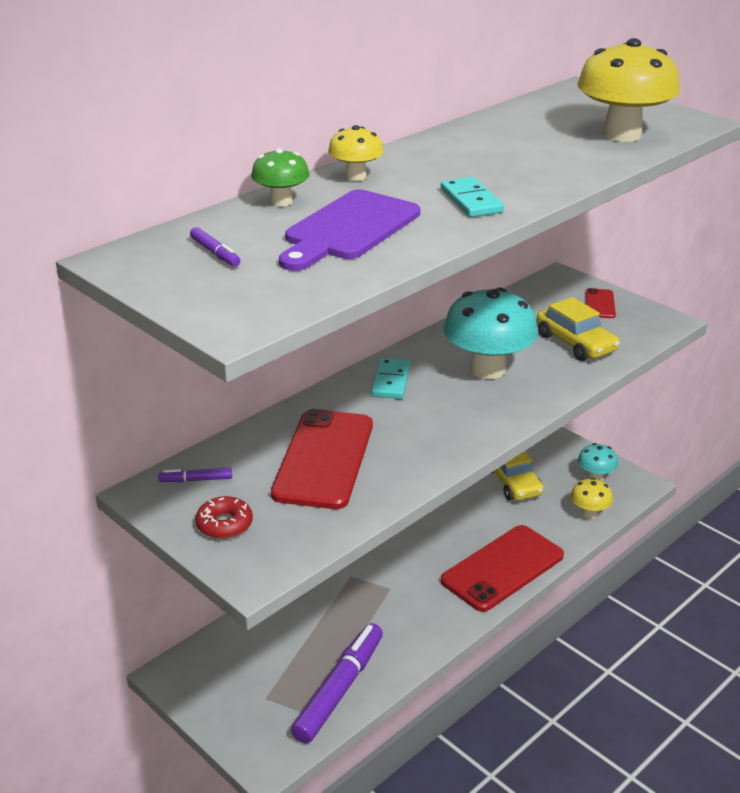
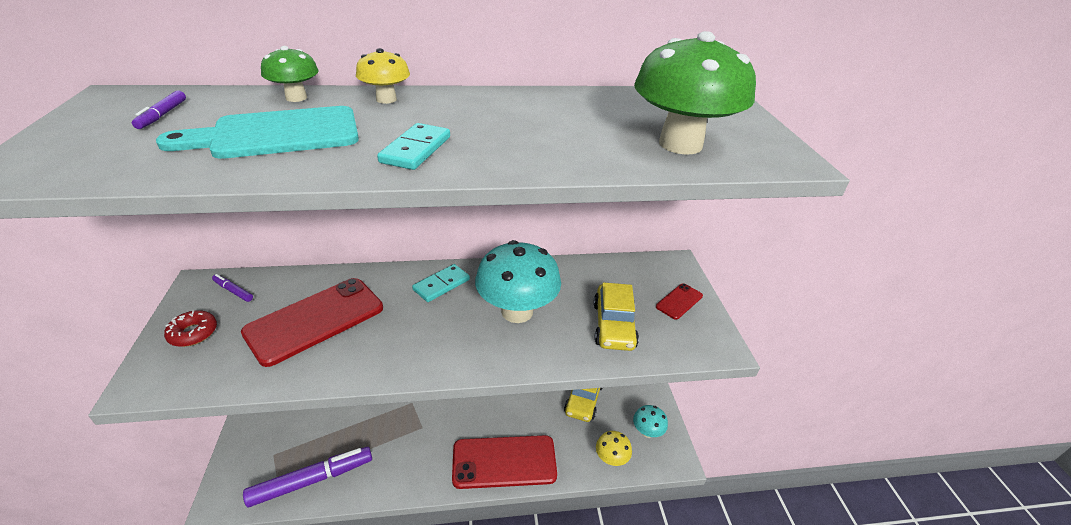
camera: 35 degrees right, 5 degrees up
(348, 229) = (277, 134): purple cutting board -> turquoise cutting board
(622, 134) = (680, 144): yellow mushroom -> green mushroom

